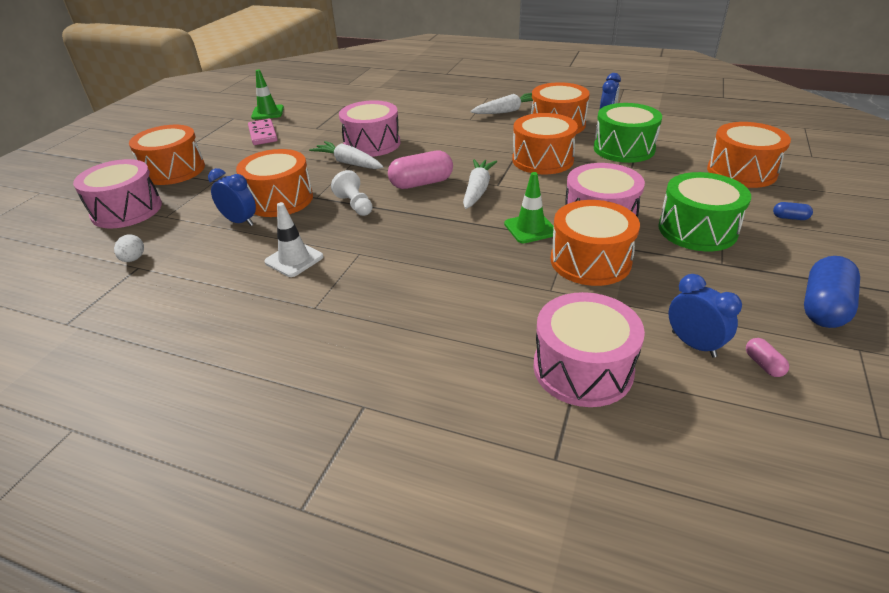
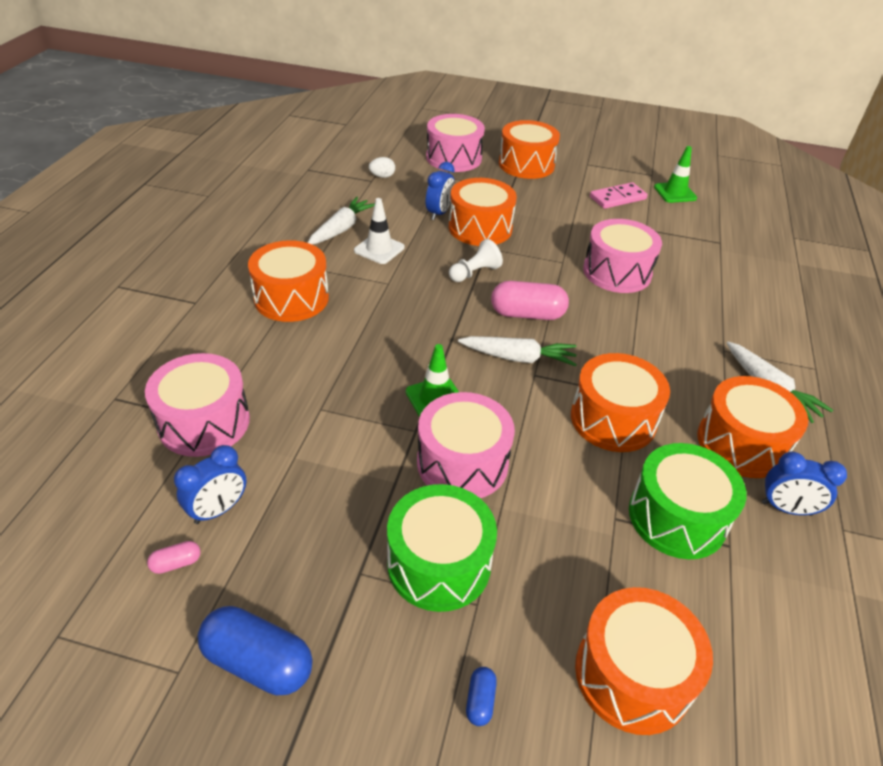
camera: 80 degrees right, 5 degrees up
(348, 163) = (564, 260): white carrot -> white carrot (341, 229)
(421, 183) = (527, 314): pink capsule -> pink capsule turned 60 degrees counterclockwise
(590, 261) = (369, 444): orange drum -> orange drum (291, 298)

